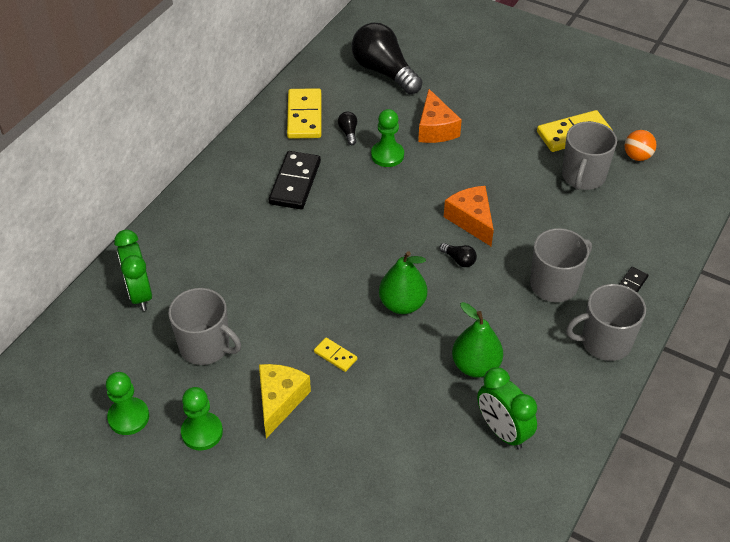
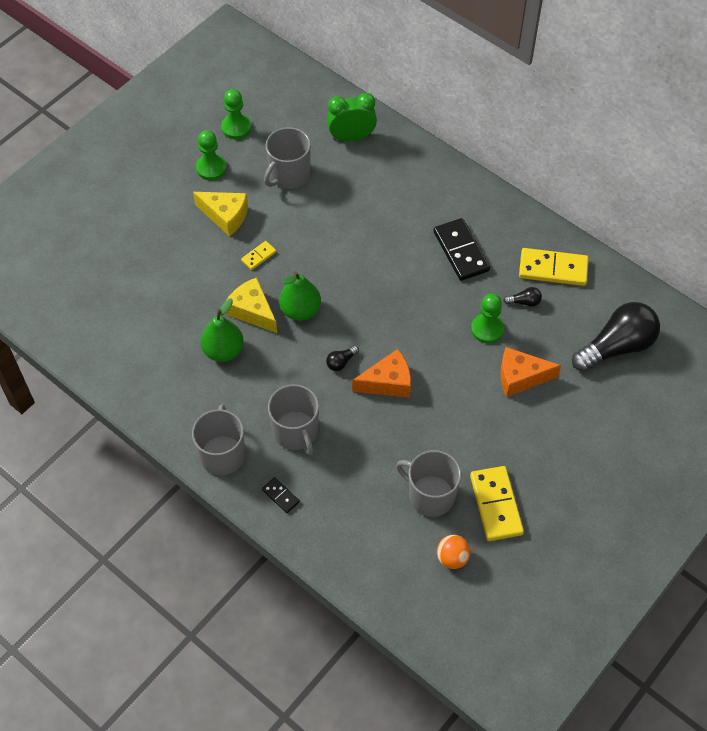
camera: 100 degrees right, 10 degrees up
(295, 182) = (461, 251): black domino -> black domino turned 45 degrees clockwise
(414, 348) = (252, 311): none -> yellow cheese
(502, 431) = (156, 356): green clock -> none

